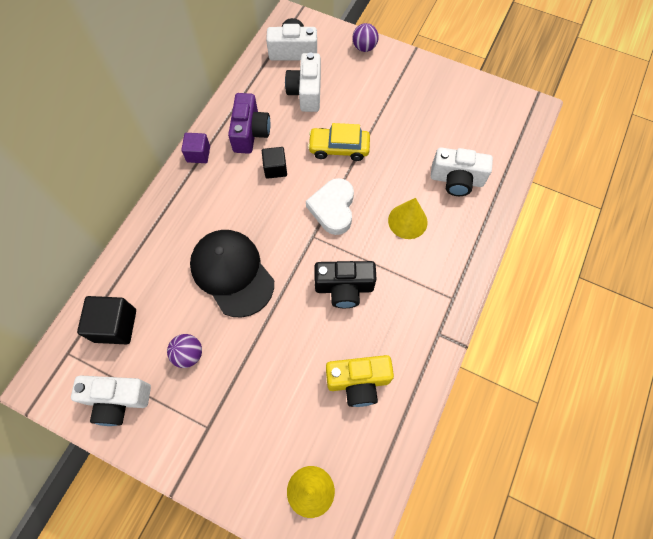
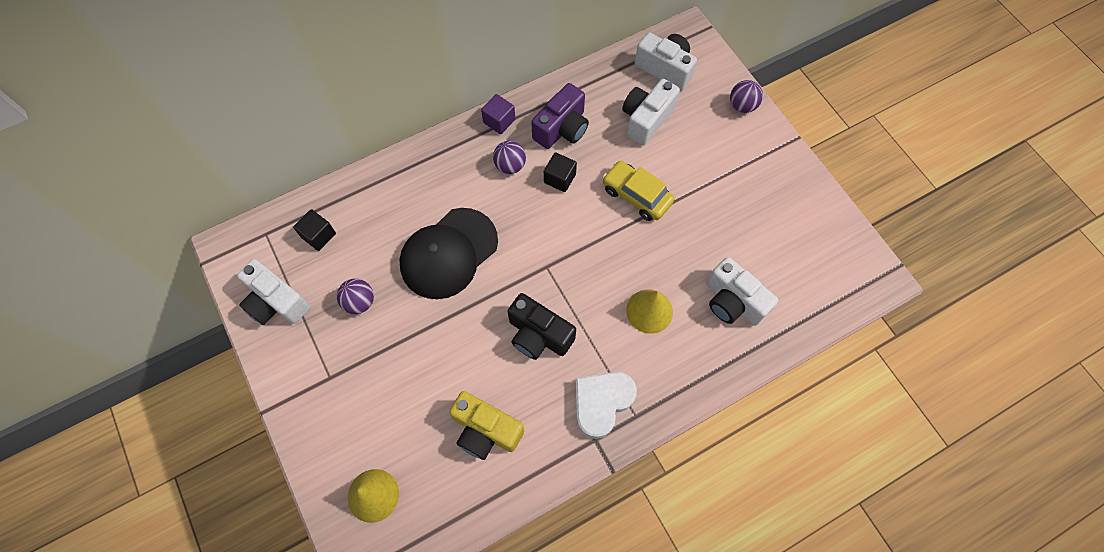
camera: 35 degrees right, 0 degrees up
(115, 325) = (319, 235): black cube -> black cube, size x0.65
(231, 181) = (510, 165): none -> purple ball
(232, 273) = (448, 253): black cap -> black cap turned 135 degrees counterclockwise
(333, 208) = (585, 252): white heart -> white heart (601, 403)

